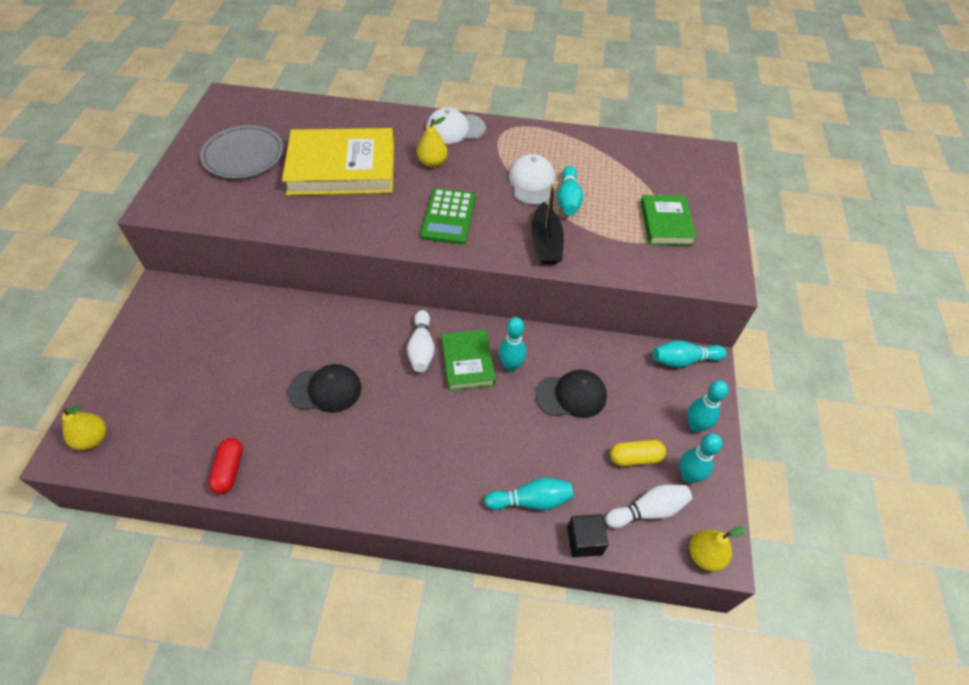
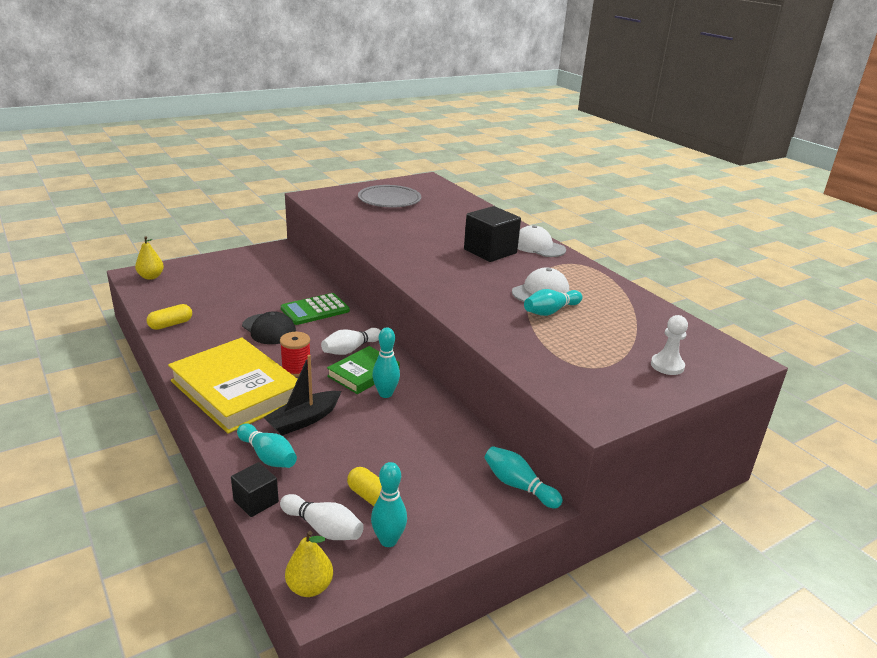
camera: 50 degrees right, 25 degrees down
(229, 470) = (170, 324): red capsule -> yellow capsule
(342, 168) = (430, 227): yellow book -> yellow book (236, 390)
(416, 407) = (296, 369): none -> red spool
(432, 163) = (490, 251): yellow pear -> black cube
(448, 217) = (449, 274): green calculator -> green calculator (315, 310)
(545, 243) = (488, 318): black boat -> black boat (304, 420)
(571, 395) = (394, 435): black cap -> none
(666, 223) = (607, 363): green book -> none
(692, 195) = (667, 366): none -> white pawn
(695, 426) = (451, 523): turquoise bowling pin -> none

